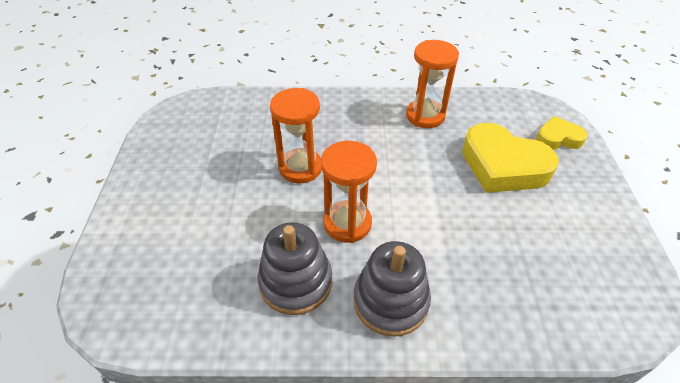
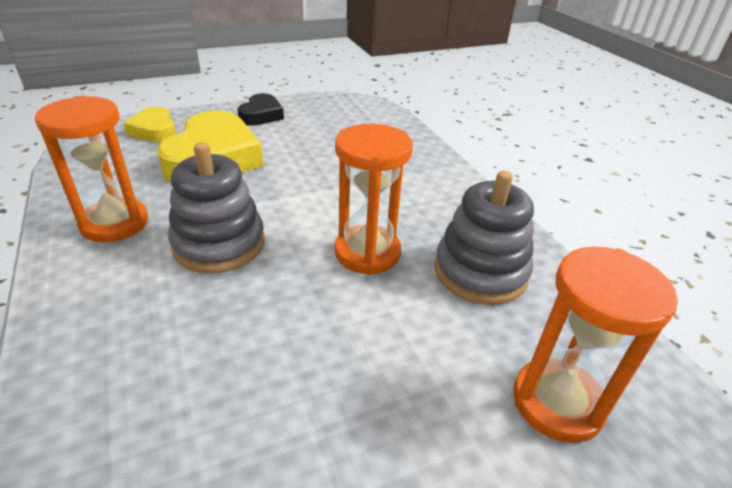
camera: 115 degrees left, 10 degrees down
(300, 168) = (283, 331): orange hourglass -> orange hourglass (557, 402)
(390, 301) = (444, 203): grey stacking toy -> grey stacking toy (219, 244)
(594, 210) = (261, 115): none -> black heart

